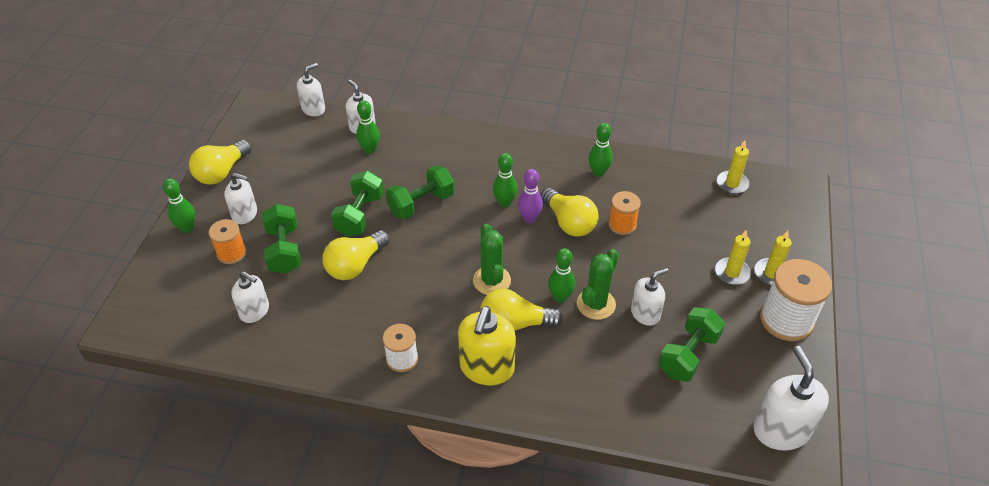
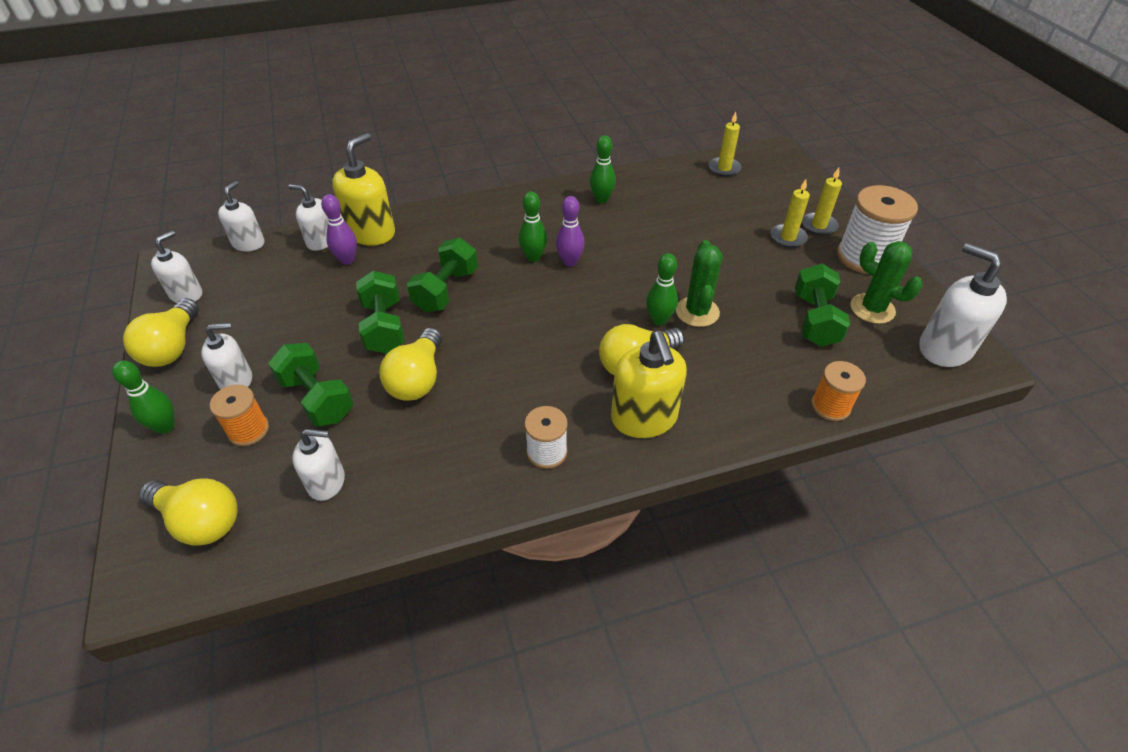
camera: 30 degrees left, 0 degrees up
(370, 150) = (347, 260): green bowling pin -> purple bowling pin
(401, 133) = (371, 233): none -> yellow soap dispenser
(492, 281) = (579, 333): green cactus -> green cactus (872, 309)
(569, 222) = (611, 251): yellow light bulb -> yellow light bulb (200, 521)
(622, 225) = (661, 234): orange spool -> orange spool (830, 406)
(645, 313) = (747, 301): white soap dispenser -> white soap dispenser (186, 294)

